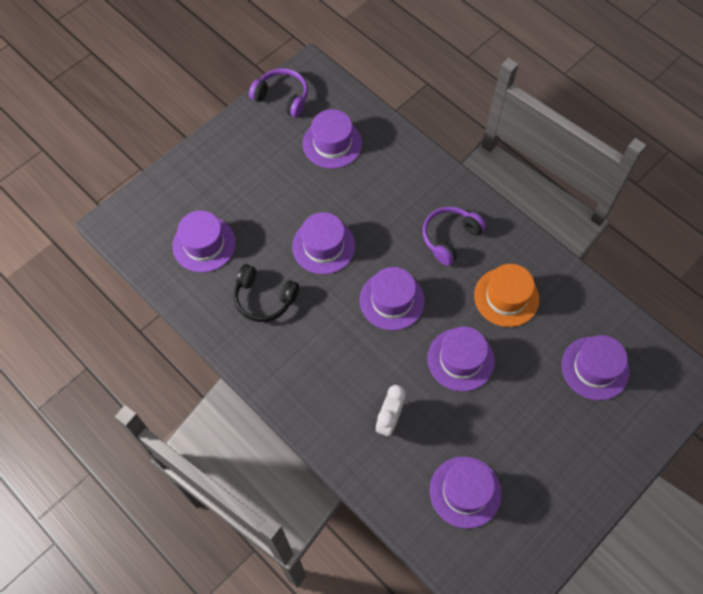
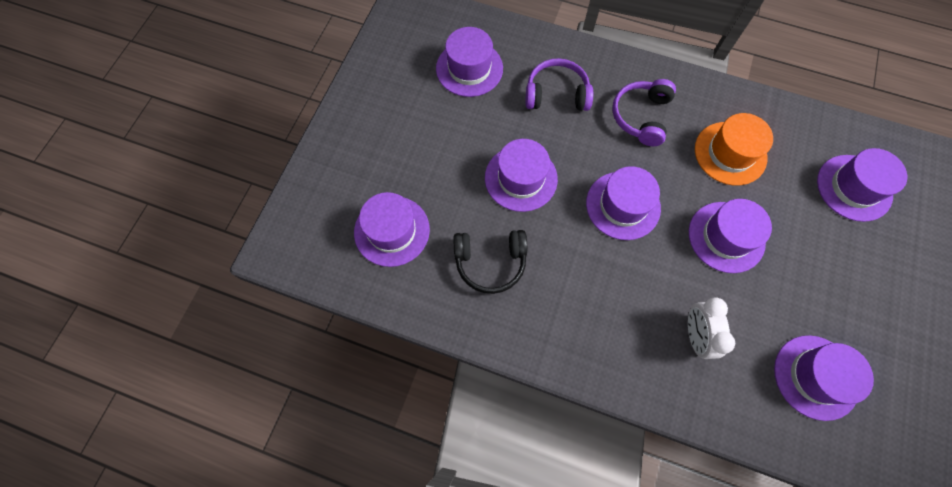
camera: 25 degrees left, 5 degrees up
(282, 97) = (391, 41): purple headphones -> purple headphones (556, 94)

